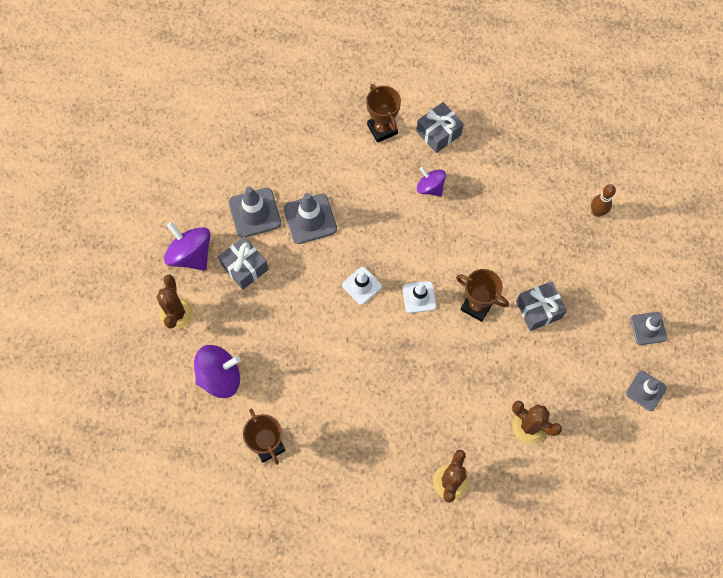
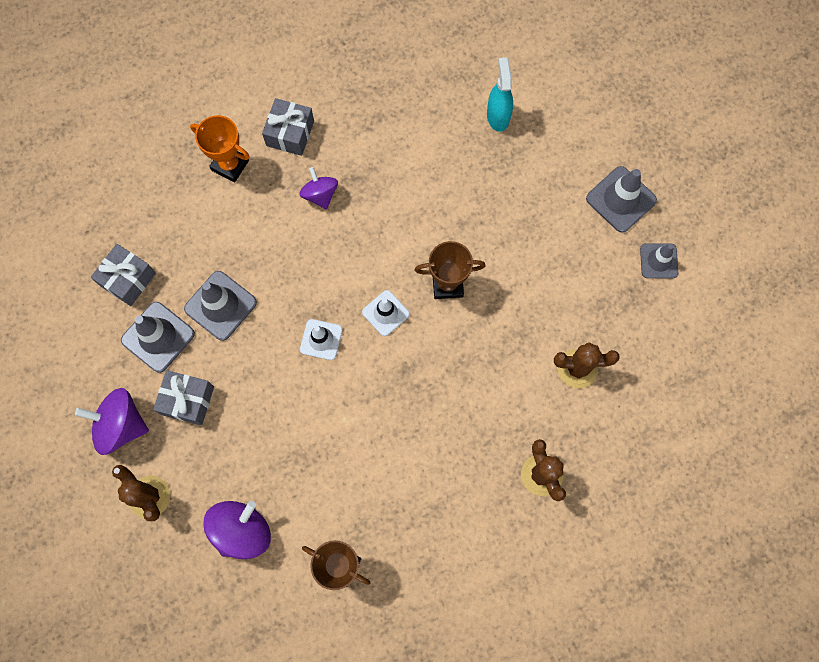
camera: 35 degrees left, 5 degrees up
(382, 129) = (230, 165): brown trophy -> orange trophy
(430, 187) = (320, 194): purple spinning top -> purple spinning top turned 60 degrees clockwise
(538, 310) = (508, 249): grey gift -> grey gift (128, 279)
(597, 212) = (498, 116): brown bowling pin -> turquoise spray bottle
(648, 328) = (621, 199): grey traffic cone -> grey traffic cone, size x1.52

